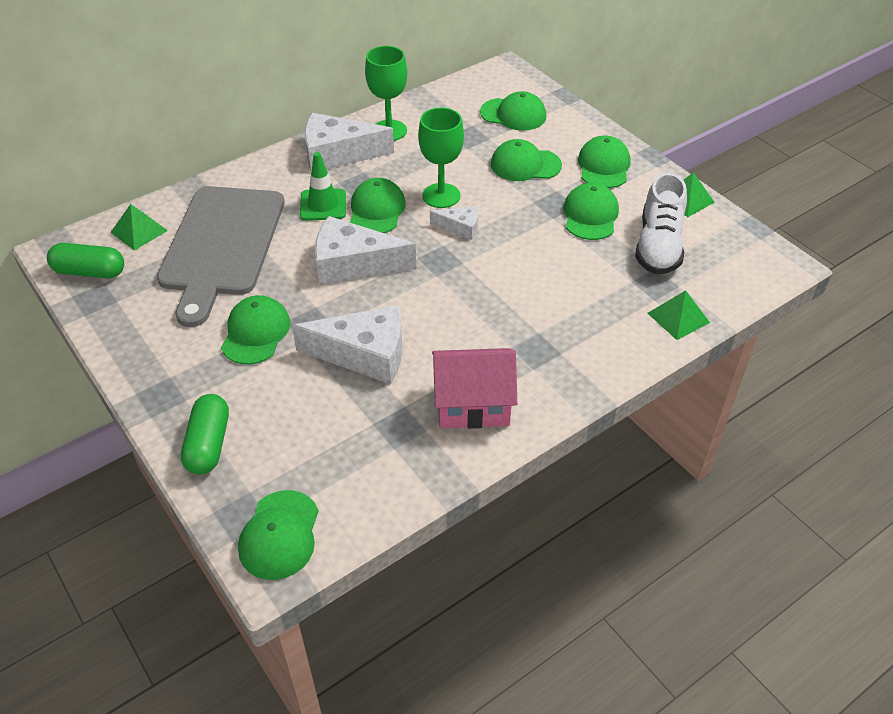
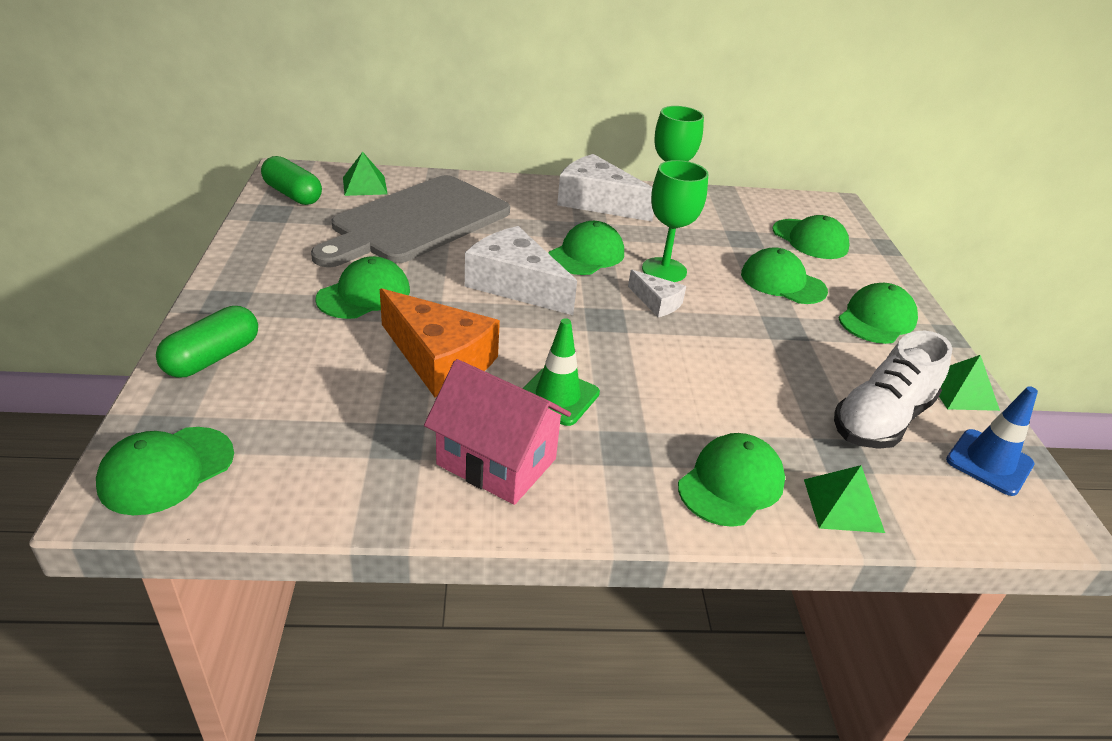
camera: 30 degrees right, 10 degrees down
(323, 205) = (540, 231): green traffic cone -> green traffic cone (557, 396)
(364, 354) = (439, 359): white cheese -> orange cheese
(590, 215) = (818, 354): green cap -> green cap (731, 483)
(731, 243) = (989, 462): none -> blue traffic cone

